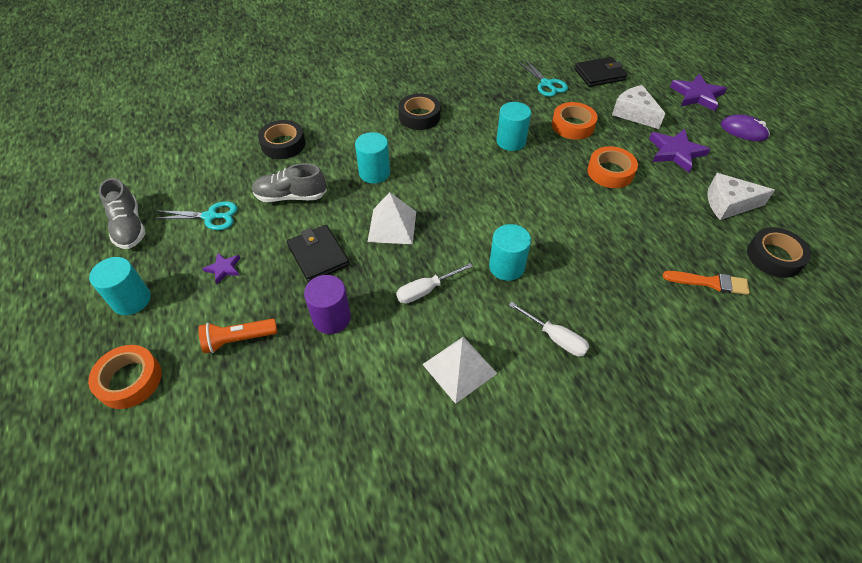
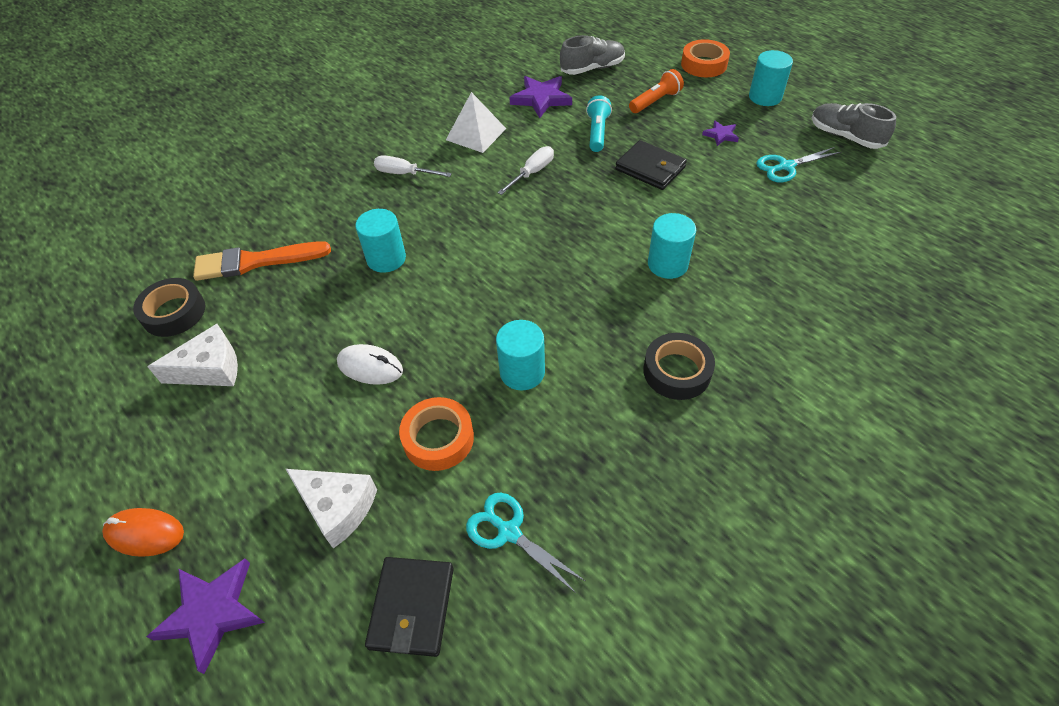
camera: 160 degrees right, 0 degrees up
(283, 144) = (809, 263): black tape -> none
(291, 196) = (732, 209): grey shoe -> grey shoe (592, 68)
(331, 318) = (597, 132): purple cylinder -> turquoise flashlight
(392, 226) = (602, 214): white pyramid -> none
(506, 267) = (466, 213): turquoise cylinder -> turquoise cylinder (386, 258)
(599, 74) = (412, 607): black wallet -> black wallet turned 45 degrees counterclockwise
(610, 172) = (370, 367): orange tape -> white mouse
(675, 152) = (272, 438): purple star -> purple star (541, 99)
(709, 282) = (256, 261): orange brush -> orange brush, size x1.52
(743, 131) = (145, 533): purple mouse -> orange mouse

